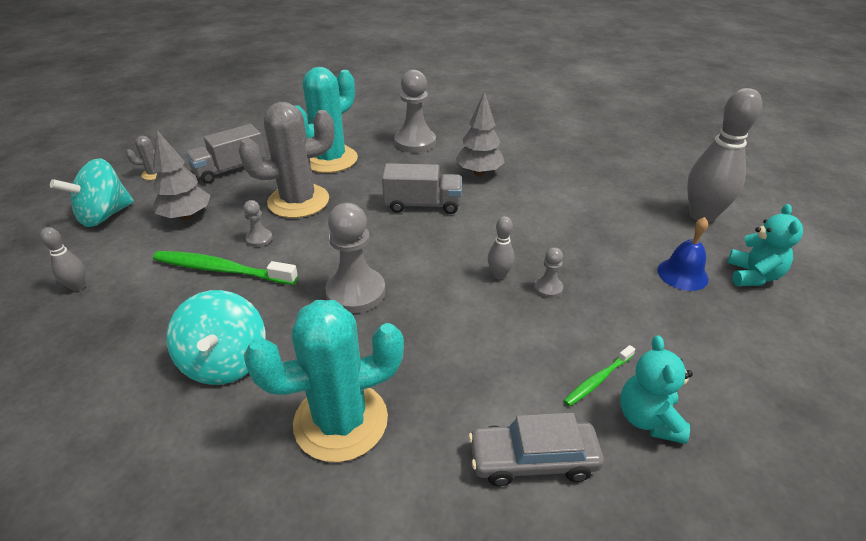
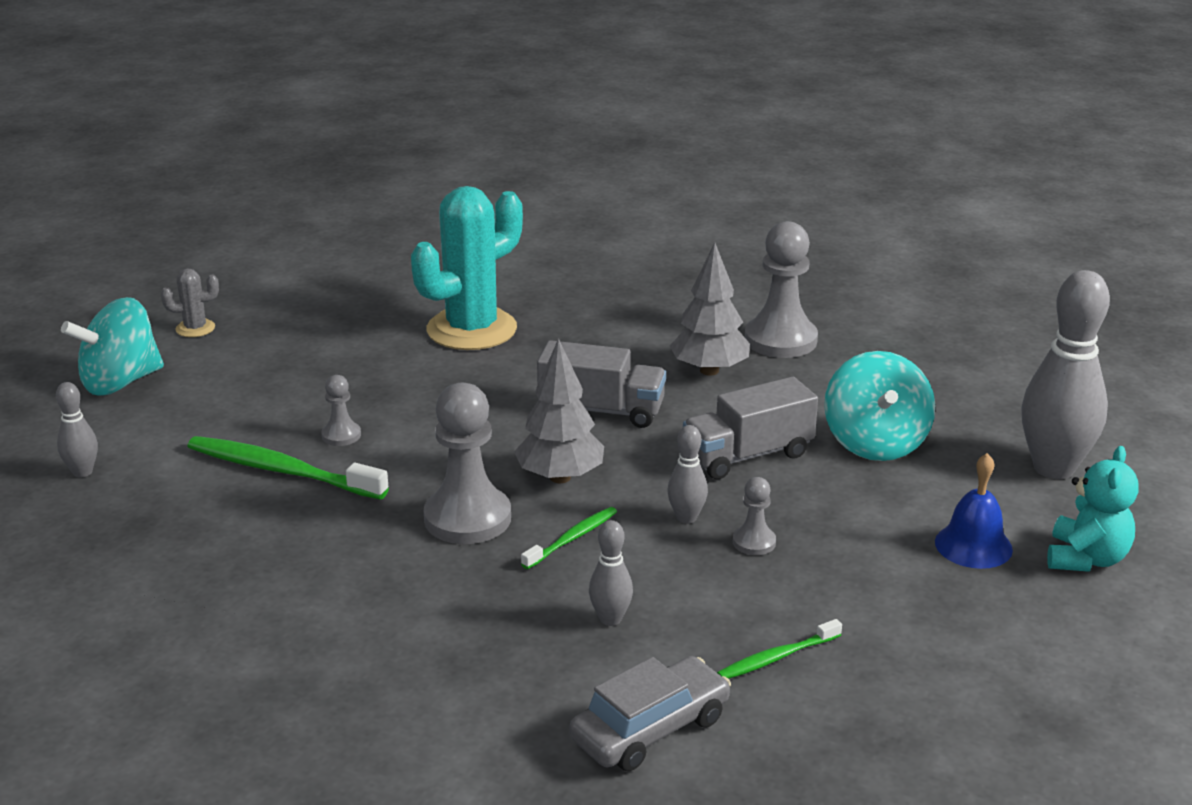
camera: 10 degrees right, 10 degrees down
(187, 216) = (239, 394): grey tree -> grey tree (560, 477)
(226, 362) = (274, 581): turquoise spinning top -> turquoise spinning top (875, 443)
(230, 169) = (311, 331): grey truck -> grey truck (748, 455)
(298, 201) = (409, 388): grey cactus -> none
(341, 421) = (412, 661): turquoise cactus -> none
(415, 142) = (618, 314): grey pawn -> grey pawn (780, 340)
(429, 300) = (571, 539): none -> green toothbrush
(474, 362) = (610, 619): none -> grey bowling pin
(533, 459) = (650, 729): grey car -> grey car turned 135 degrees clockwise
(648, 419) = (827, 707): turquoise teddy bear -> none

